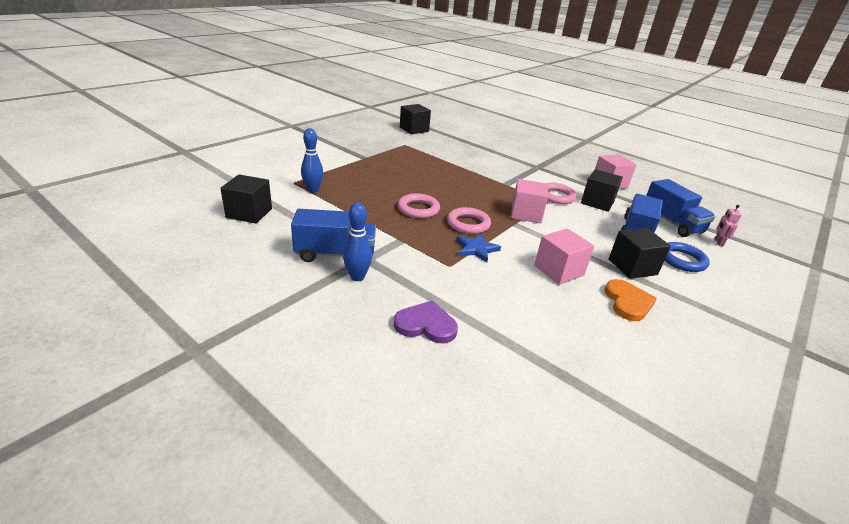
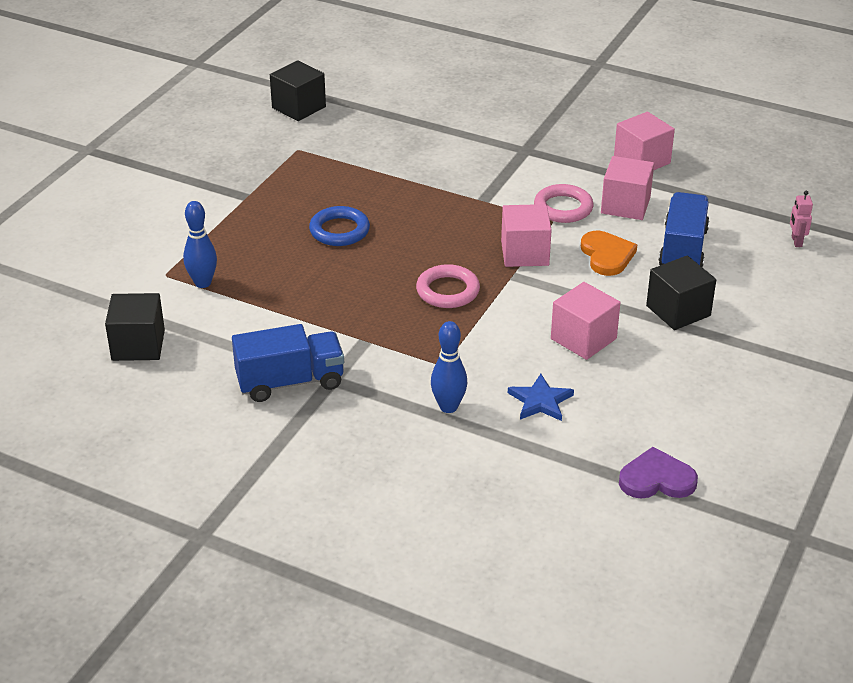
camera: 10 degrees left, 5 degrees up
(357, 277) = (333, 408): blue bowling pin -> blue bowling pin (448, 407)
(418, 209) = (369, 281): pink ring -> none
(426, 325) = (440, 450): purple heart -> purple heart (656, 479)
(476, 249) = (470, 331): blue star -> blue star (540, 401)
(597, 202) = (625, 205): black cube -> pink cube
(628, 302) = (673, 365): orange heart -> orange heart (607, 255)
(671, 223) = (733, 220): blue truck -> none
(682, 260) = (743, 284): blue ring -> blue ring (339, 230)

